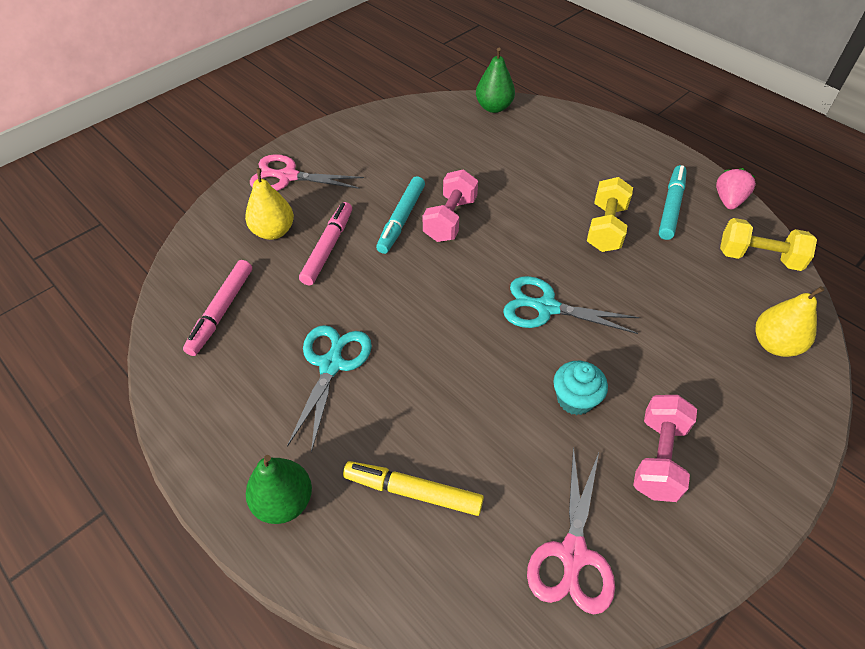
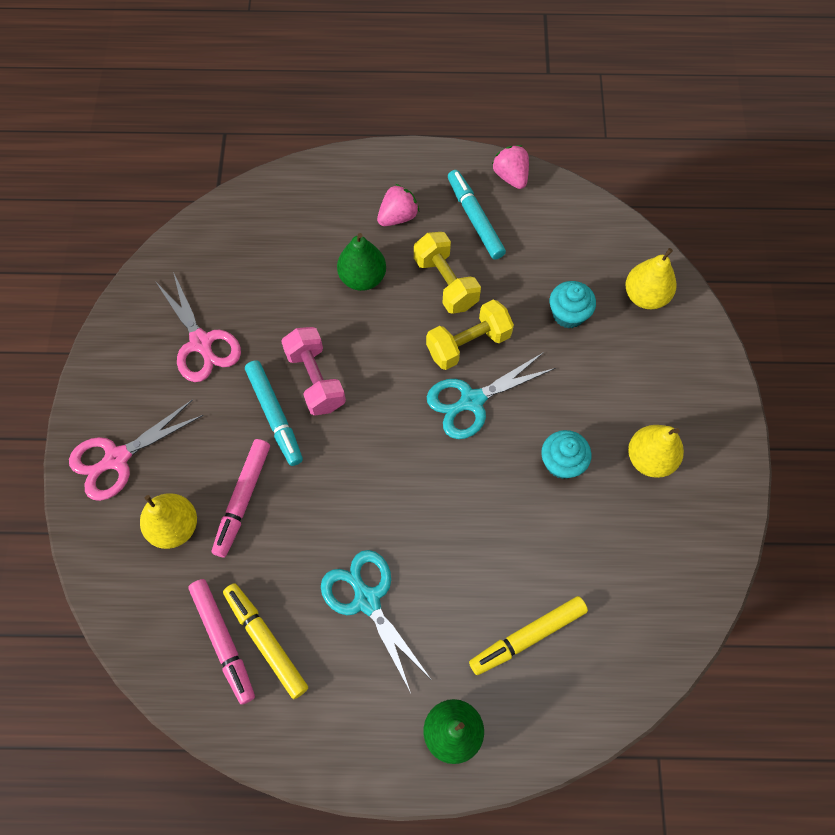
camera: 45 degrees left, 15 degrees up
(243, 333) = (266, 641): none -> yellow marker
(328, 248) = (243, 499): pink marker -> pink marker turned 135 degrees counterclockwise
(494, 107) = (226, 218): green pear -> green pear (362, 278)
(572, 555) = (660, 579): pink scissors -> pink scissors (201, 343)
(611, 172) = (398, 217): none -> pink strawberry
(658, 457) = (649, 459): pink dumbbell -> yellow pear
(688, 310) = (568, 314): none -> turquoise cupcake
(758, 258) = (575, 221): yellow dumbbell -> yellow dumbbell (468, 344)

